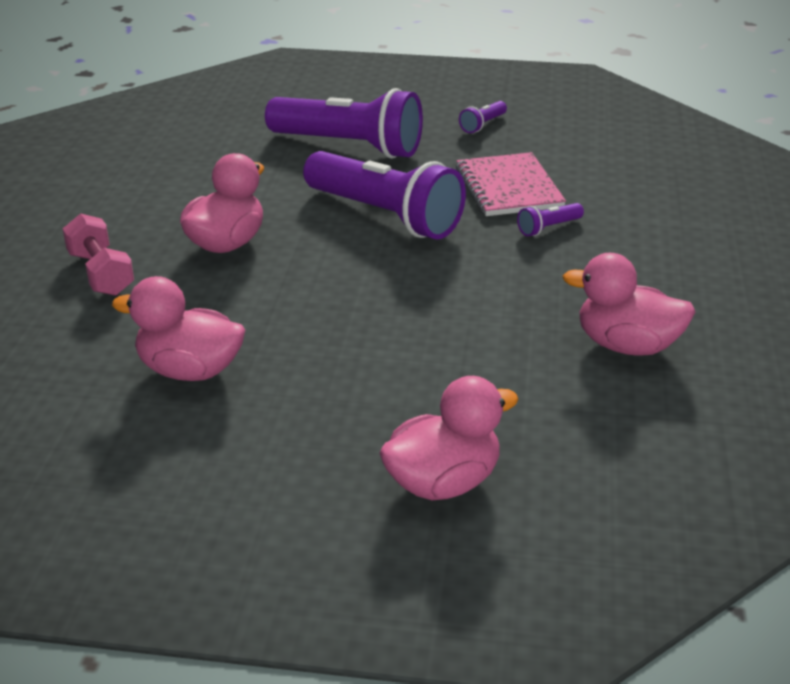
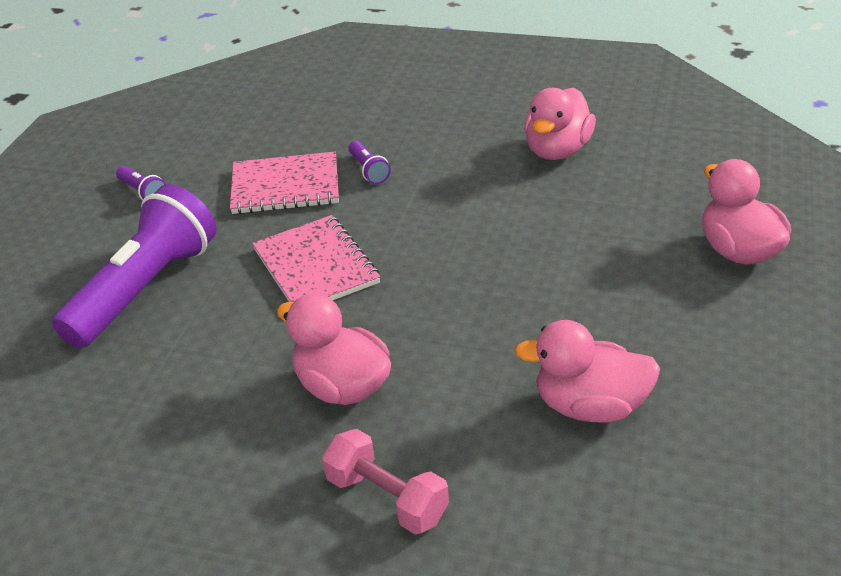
camera: 80 degrees left, 5 degrees up
(101, 274) = (387, 498): pink dumbbell -> pink dumbbell turned 60 degrees clockwise
(190, 370) = (590, 406): pink duck -> pink duck turned 75 degrees clockwise
(385, 216) = (315, 266): purple flashlight -> pink notebook

